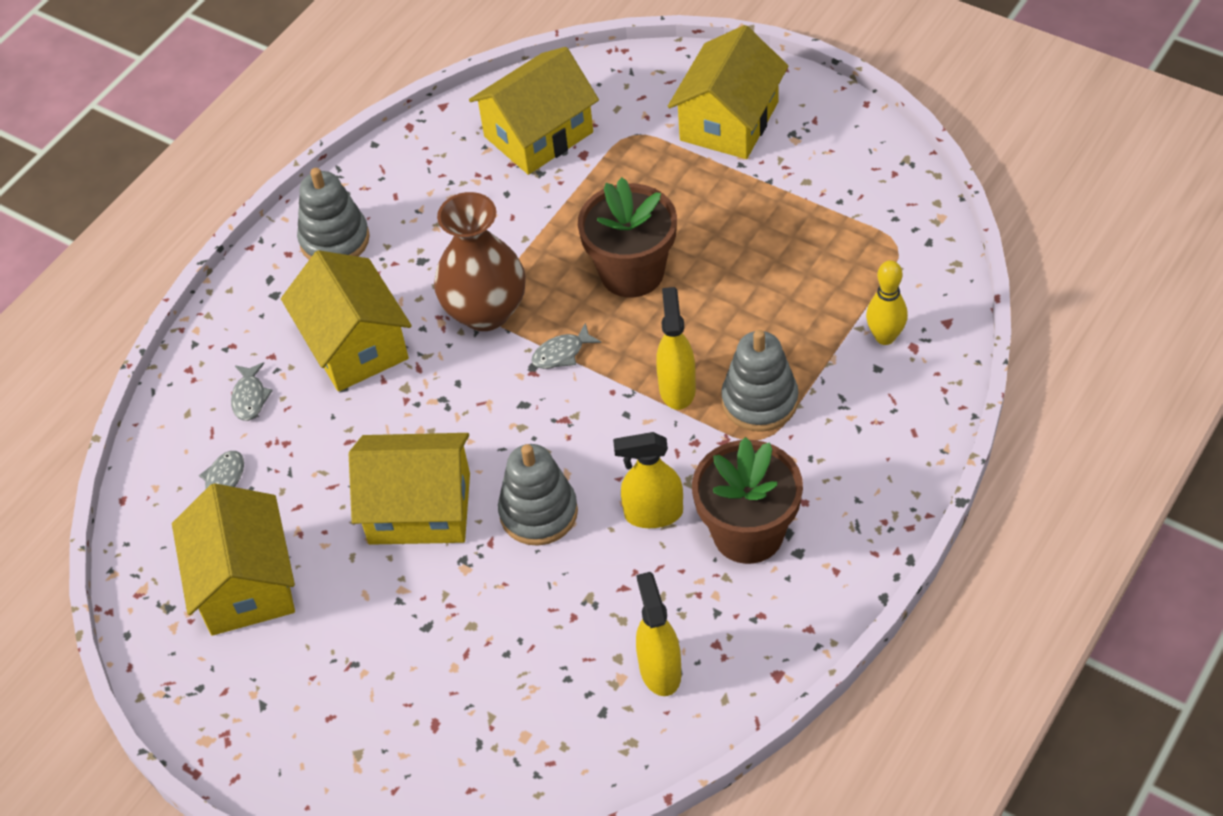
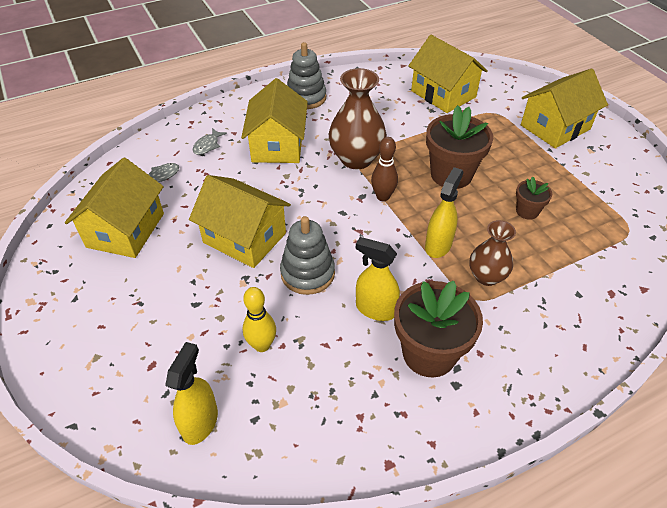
camera: 25 degrees right, 5 degrees down
(538, 134) = (443, 94): yellow house -> yellow house turned 60 degrees clockwise
(562, 353) = (383, 197): grey fish -> brown bowling pin
(660, 670) = (311, 412): yellow spray bottle -> yellow spray bottle (200, 422)
(759, 401) = (486, 276): grey stacking toy -> brown vase
(760, 281) = (527, 211): none -> brown flower pot
(885, 337) = (594, 278): yellow bowling pin -> yellow bowling pin (262, 345)

